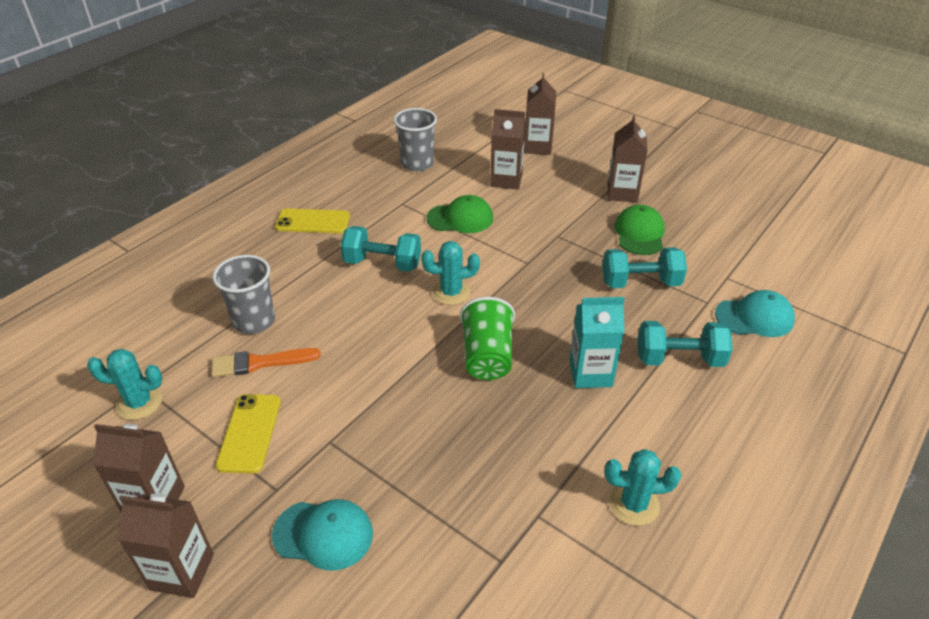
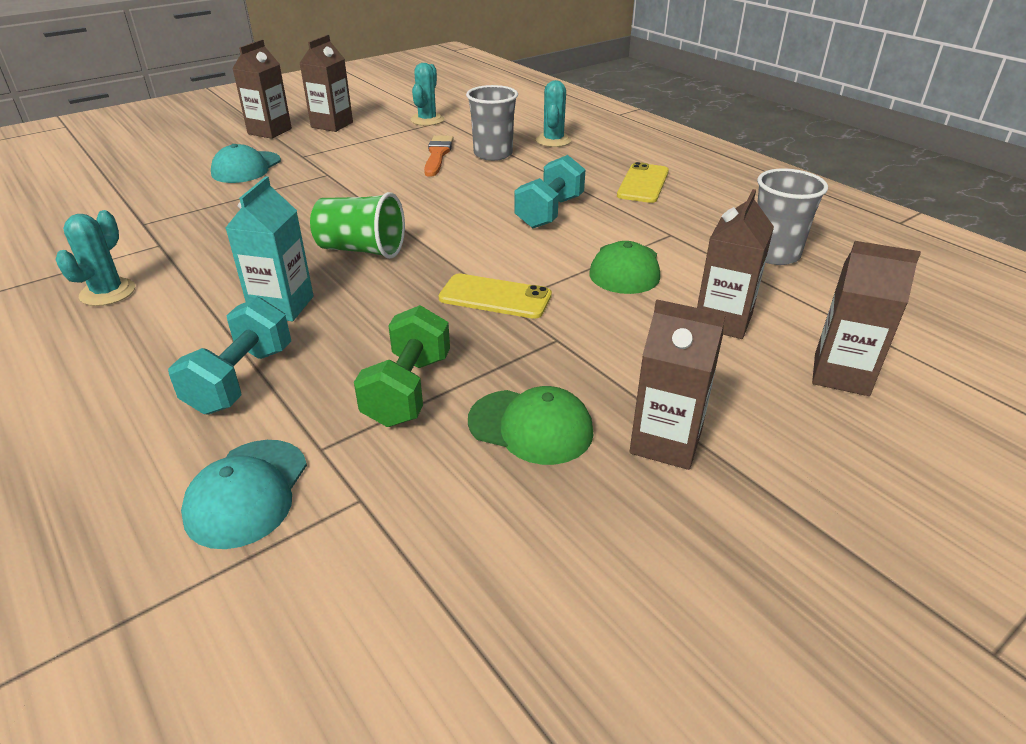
camera: 105 degrees right, 5 degrees down
(249, 433) = (364, 150): yellow phone -> yellow phone (495, 297)
(451, 292) = (477, 244): turquoise cactus -> turquoise cactus (553, 140)
(640, 283) = (408, 390): turquoise dumbbell -> green dumbbell

